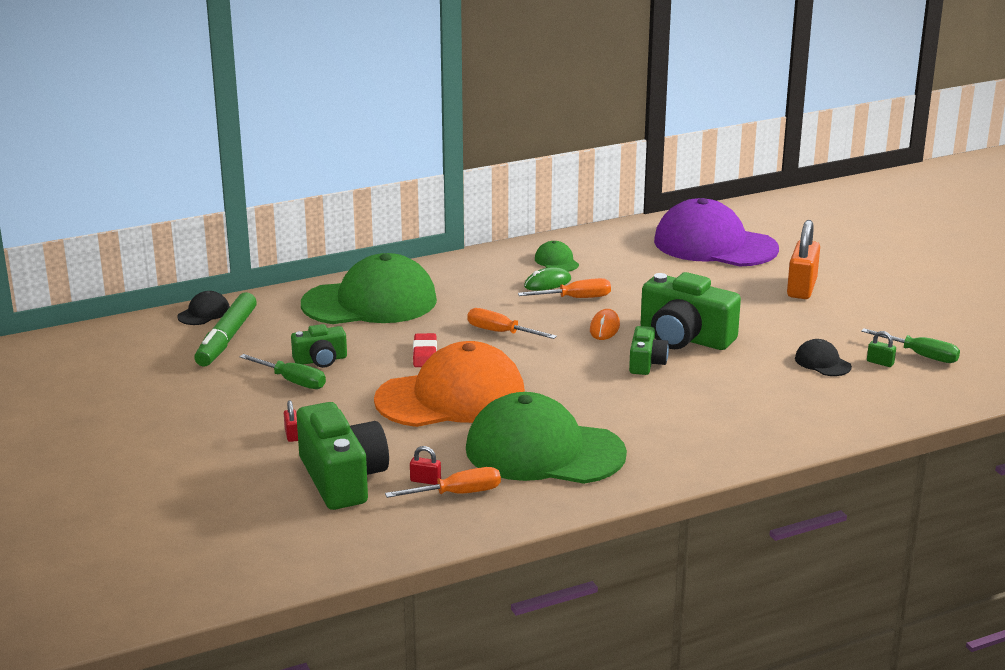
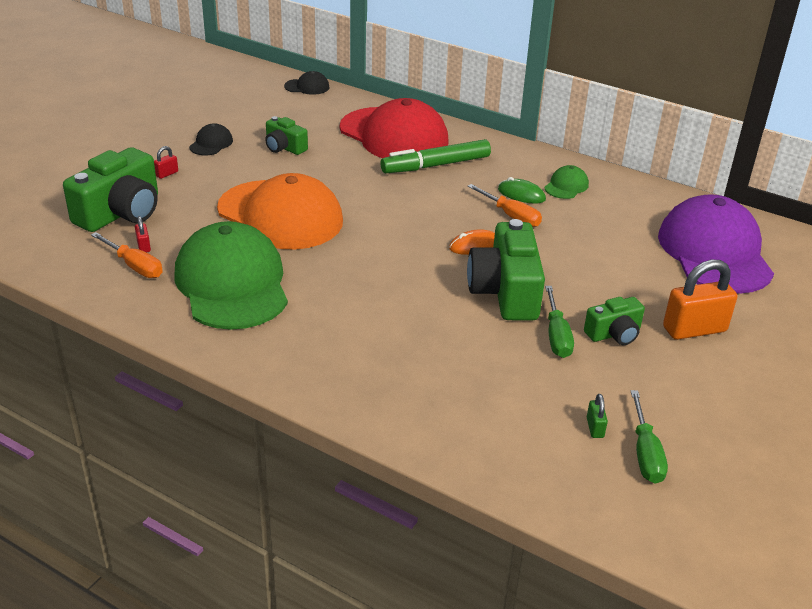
camera: 55 degrees right, 10 degrees up
(227, 338) = (279, 106): green marker -> green marker (436, 165)
(292, 381) = (243, 148): green screwdriver -> green screwdriver (556, 335)
(370, 302) = (394, 135): green cap -> red cap
(425, 354) = (337, 183): red eraser -> none
(501, 332) = (409, 202): orange screwdriver -> none
(646, 363) = (434, 286): green camera -> green camera (614, 334)
(822, 362) = (550, 388): black cap -> black cap (211, 143)

